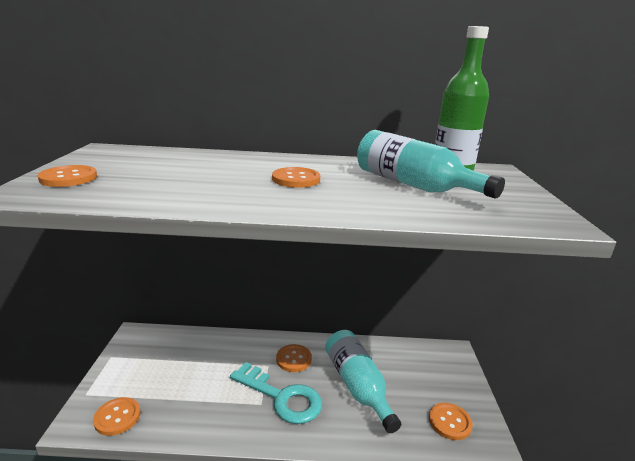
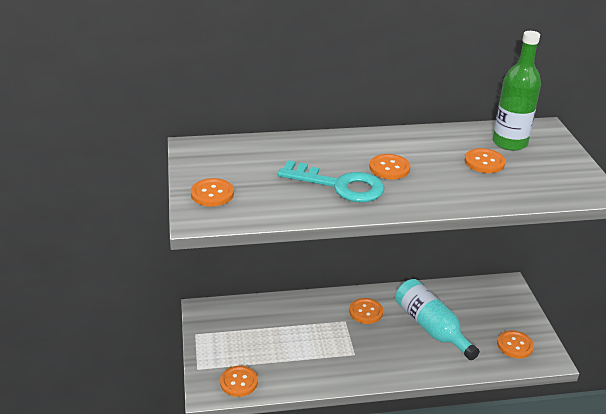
camera: 10 degrees left, 10 degrees up
(282, 397) = (370, 346): turquoise key -> turquoise key (339, 185)
(413, 185) = (484, 162): turquoise bottle -> orange button

